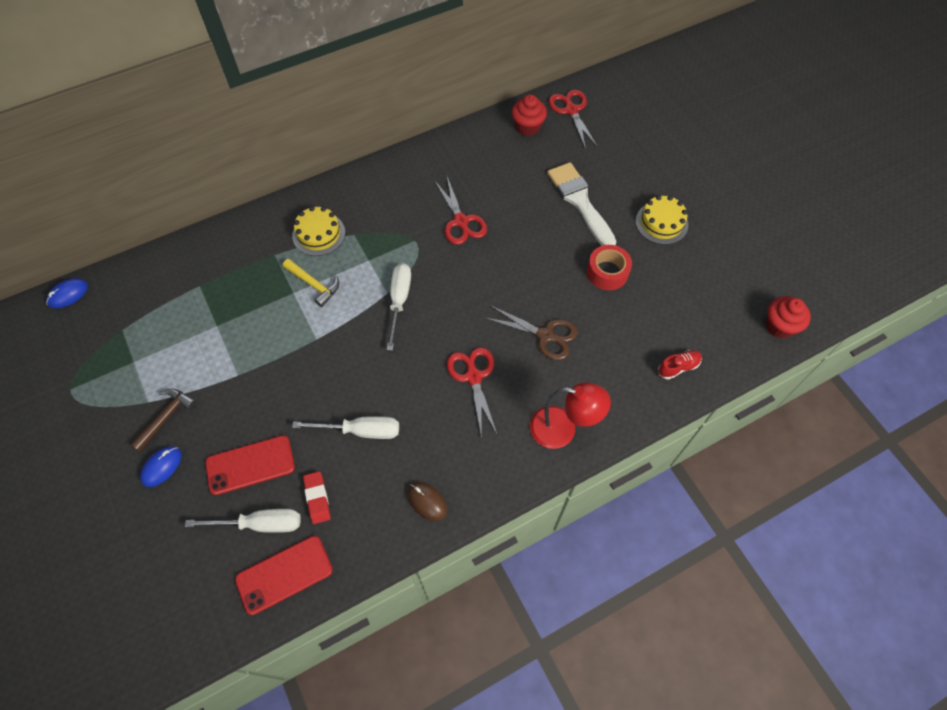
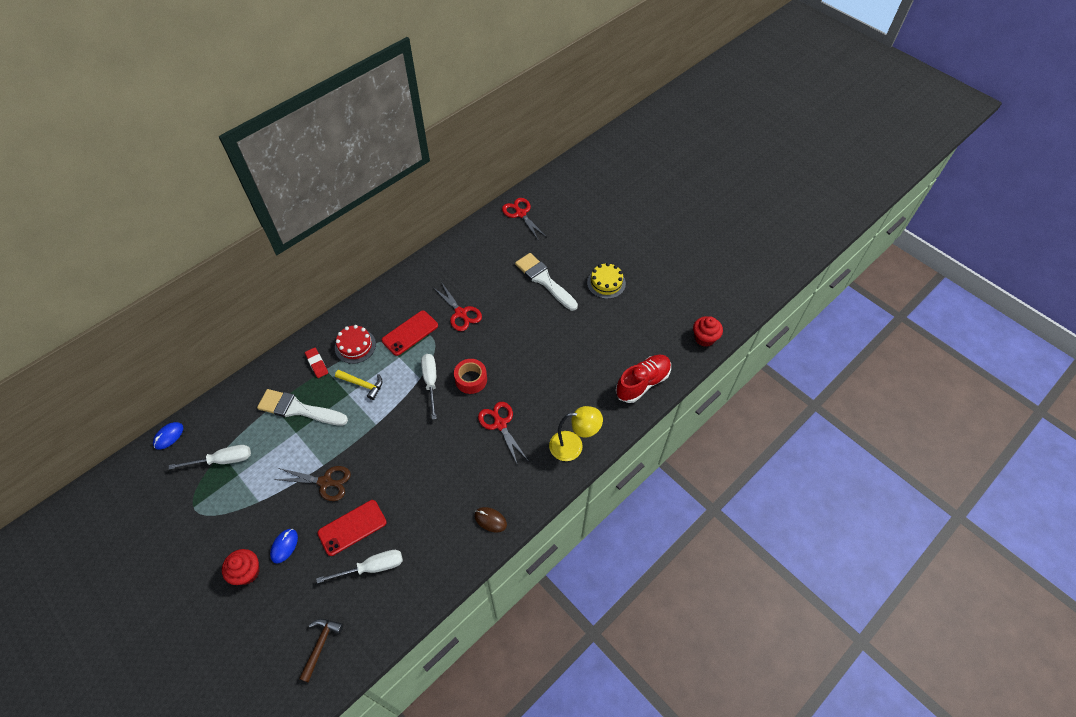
camera: 15 degrees left, 5 degrees down
(166, 417) = (277, 509): brown hammer -> brown hammer (320, 645)
(228, 297) = (298, 409): none -> white brush
(284, 574) = (400, 598): red phone -> red phone (410, 333)
(317, 498) = (409, 538): red eraser -> red eraser (317, 364)
(318, 234) = (355, 346): yellow cake -> red cake
(360, 430) = (428, 482): white screwdriver -> white screwdriver (222, 460)
(527, 127) = (491, 232): red cupcake -> red cupcake (247, 572)
(546, 335) = (544, 382): brown scissors -> brown scissors (325, 482)
(562, 429) = (573, 446): red lamp -> yellow lamp
(607, 272) = (576, 327): red tape -> red tape (471, 379)
(678, 367) = (642, 383): red shoe -> red shoe, size x1.95

